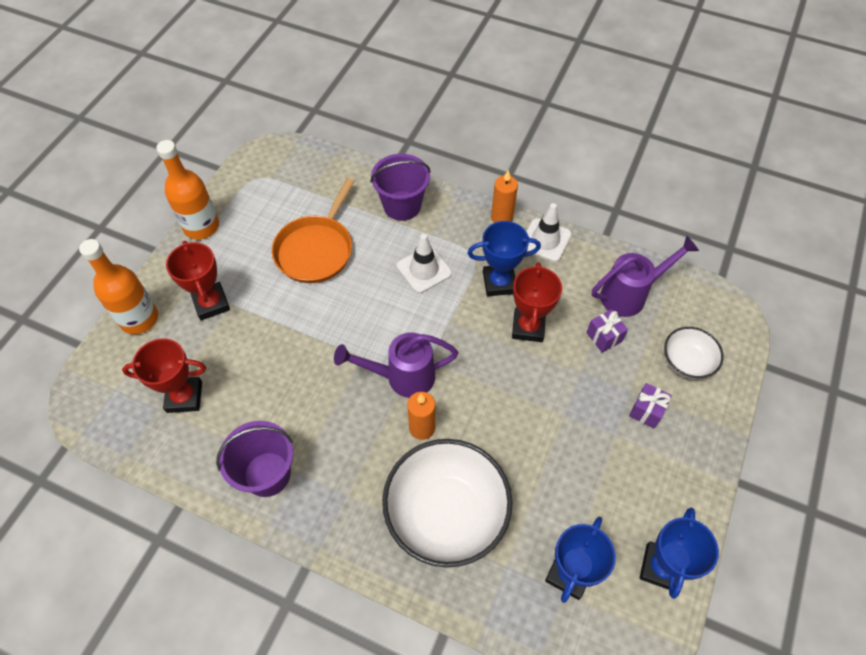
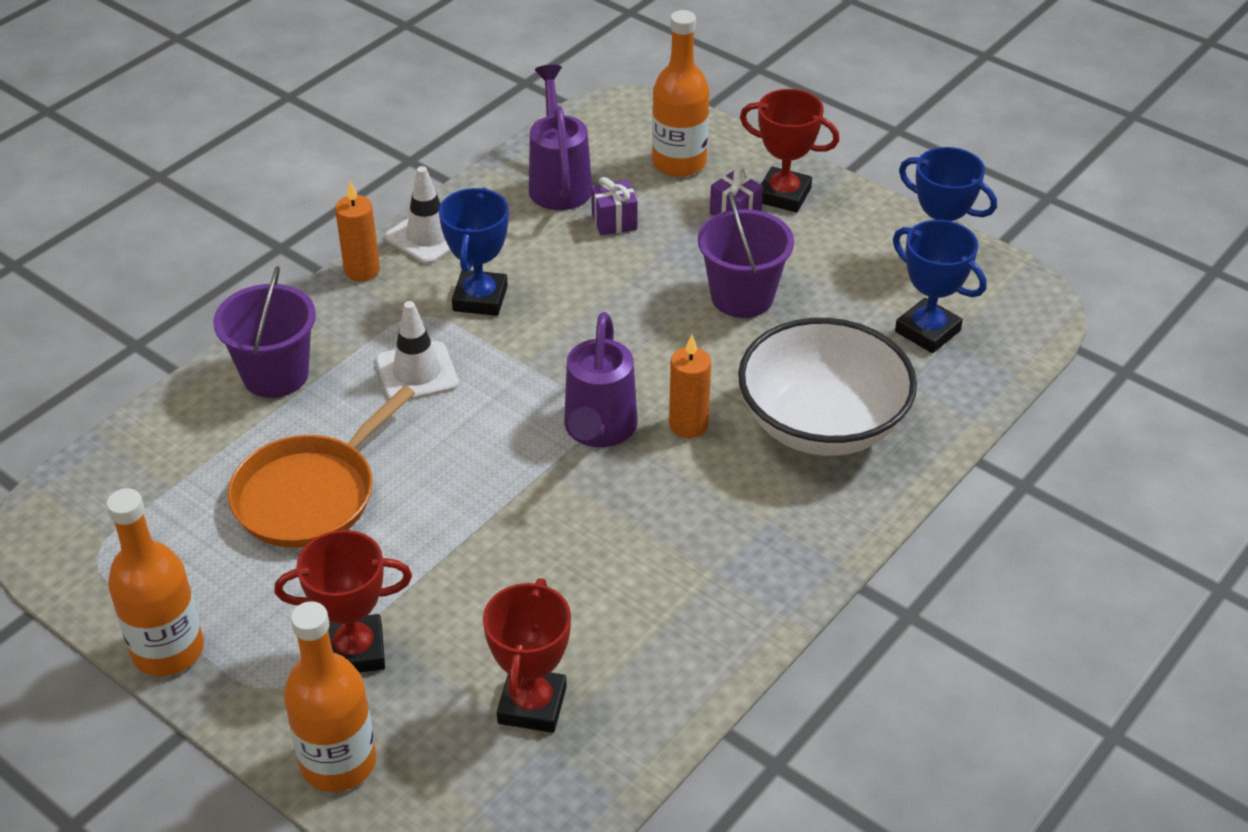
camera: 75 degrees left, 15 degrees down
(267, 474) = (707, 609): purple bucket -> purple bucket (742, 297)
(316, 250) = (310, 495): orange pan -> orange pan turned 90 degrees clockwise
(528, 327) = (568, 287): red trophy -> red trophy (783, 195)
(687, 361) = (679, 162): white bowl -> orange bottle

